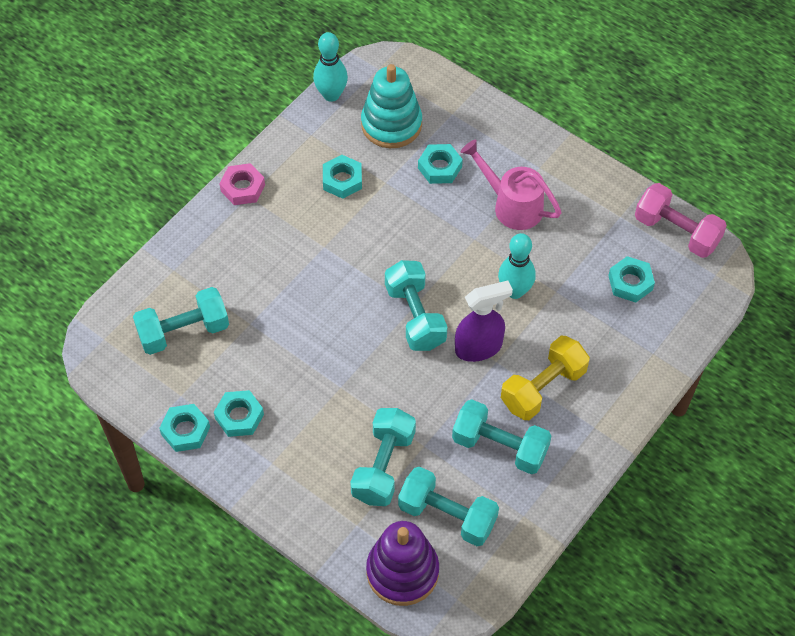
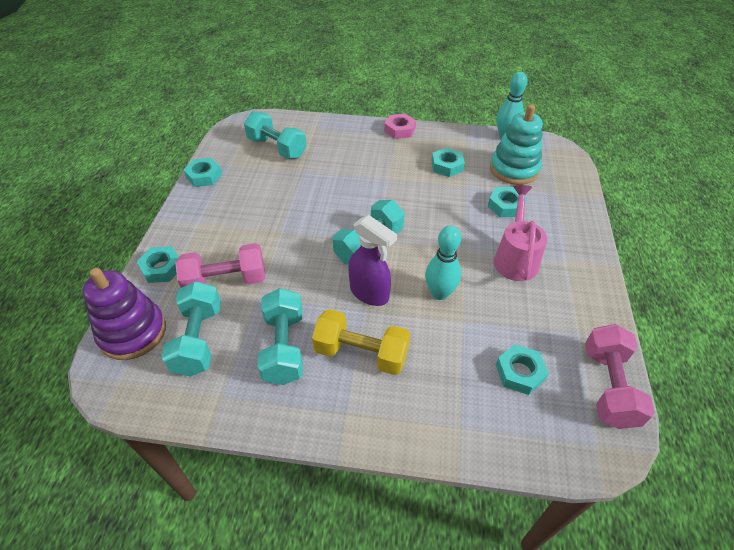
camera: 60 degrees right, 10 degrees down
(239, 416) = (228, 194): turquoise nut -> turquoise nut (162, 268)
(383, 466) = (226, 281): turquoise dumbbell -> pink dumbbell

